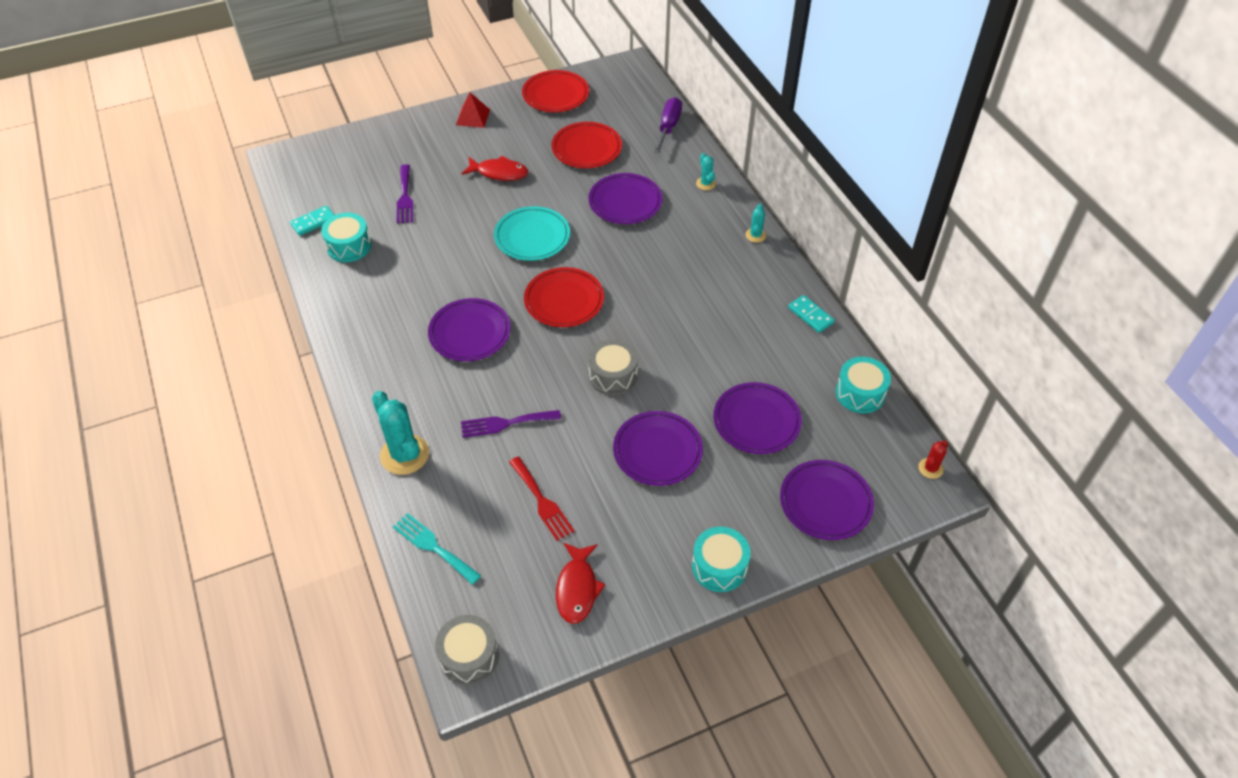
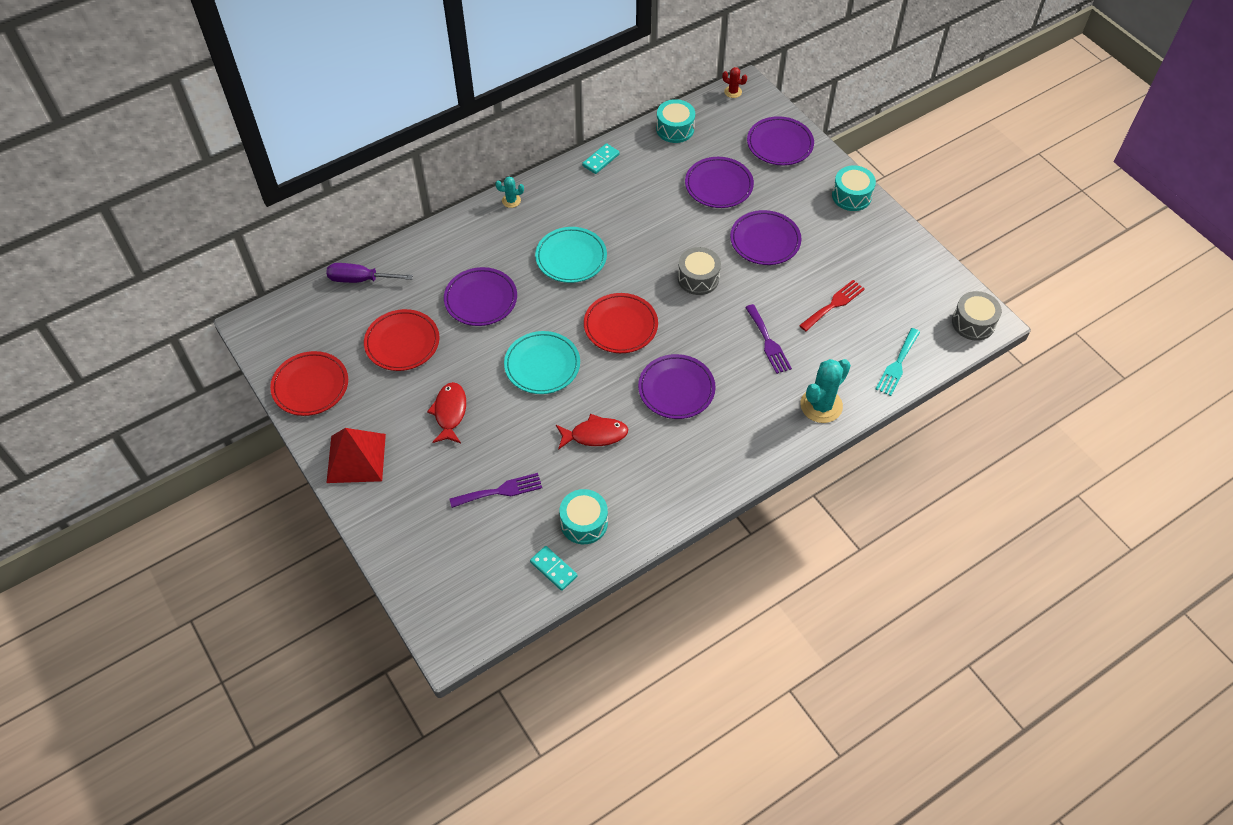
camera: 100 degrees left, 5 degrees up
(473, 117) = (356, 458): red pyramid -> red pyramid, size x1.62
(577, 588) = (898, 271): red fish -> red fish (595, 435)
(666, 273) = (571, 258): none -> turquoise plate
(706, 183) = (445, 241): turquoise cactus -> none

